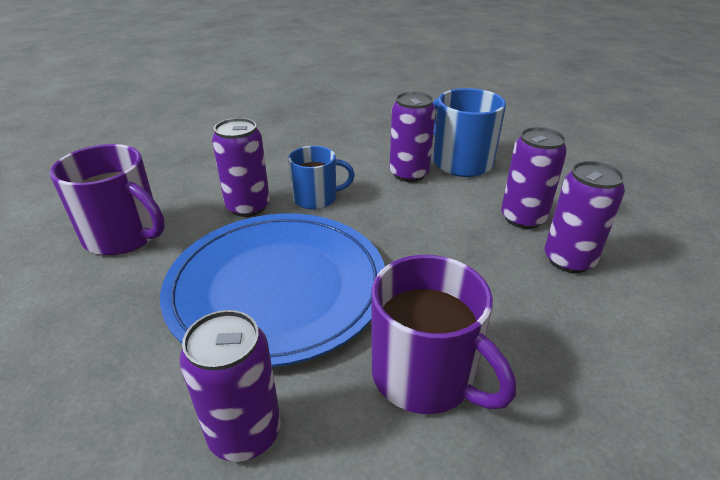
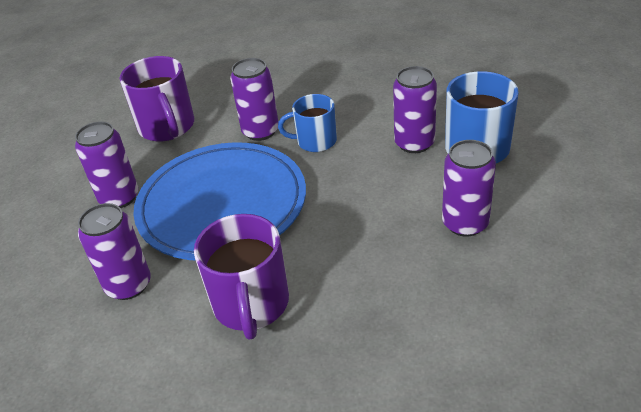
camera: 40 degrees right, 5 degrees up
(316, 198) = (315, 141): blue mug -> blue mug turned 150 degrees clockwise
(569, 260) = (456, 275): purple can -> purple can (119, 198)

